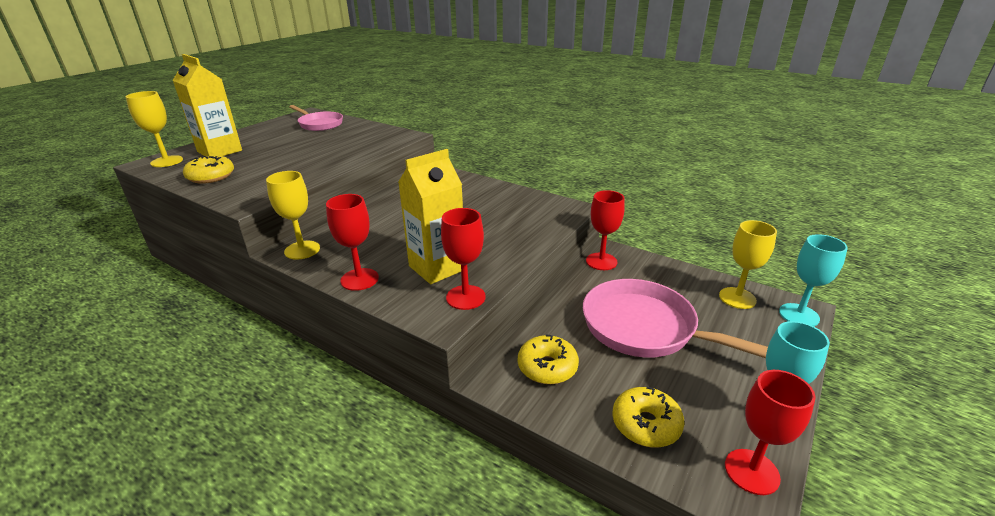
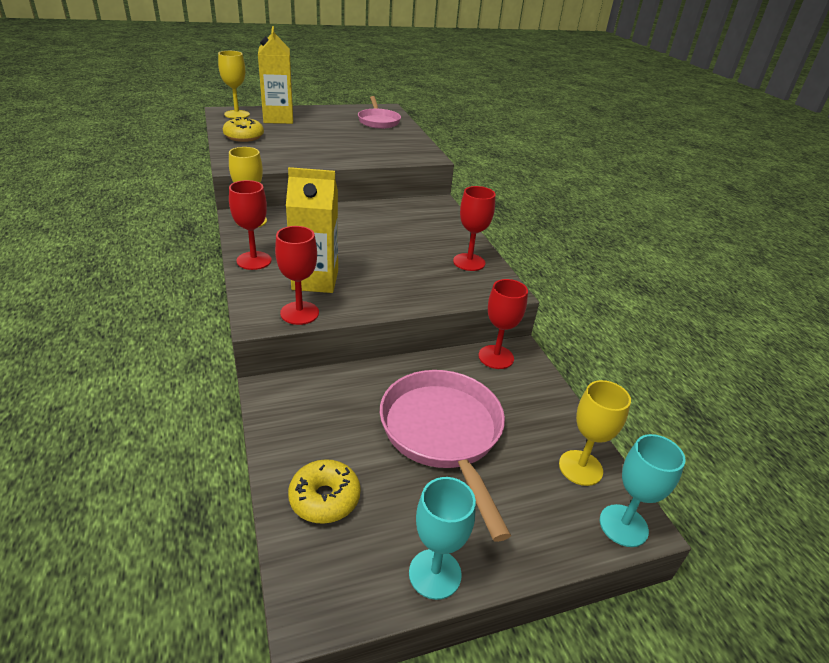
camera: 35 degrees right, 5 degrees up
(547, 367) = (319, 408): yellow donut -> none
(751, 471) = (348, 593): red goblet -> red goblet (469, 262)

